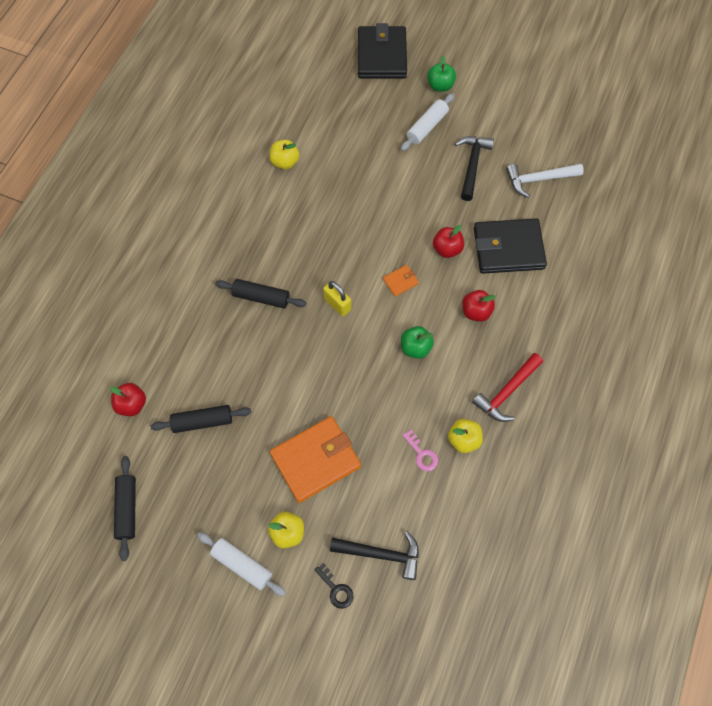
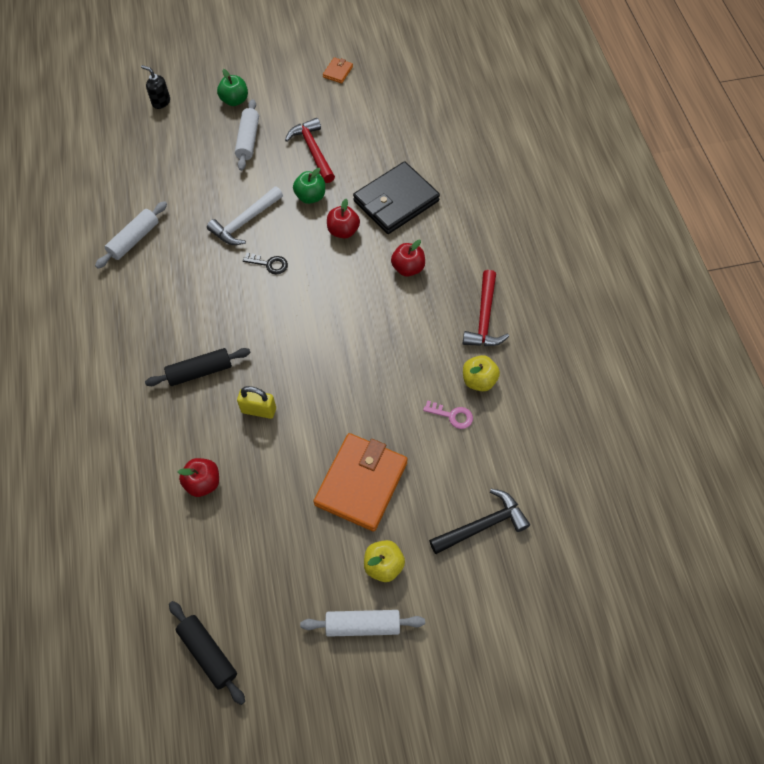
camera: 35 degrees left, 5 degrees down
(132, 404) = (139, 550): red apple -> red apple (203, 483)
(202, 421) = (225, 520): black rolling pin -> none
(285, 162) = (134, 240): yellow apple -> white rolling pin
(336, 589) = (466, 584): black key -> black key (269, 264)
(337, 304) = (278, 335): yellow padlock -> yellow padlock (258, 410)
(382, 55) = (161, 102): black wallet -> black soap dispenser
(400, 281) = (322, 281): orange wallet -> orange wallet (338, 72)
(415, 348) = (378, 329): green apple -> green apple (310, 197)
(472, 165) = (313, 150): black hammer -> red hammer
(538, 179) = (379, 132): white hammer -> white hammer (245, 222)

